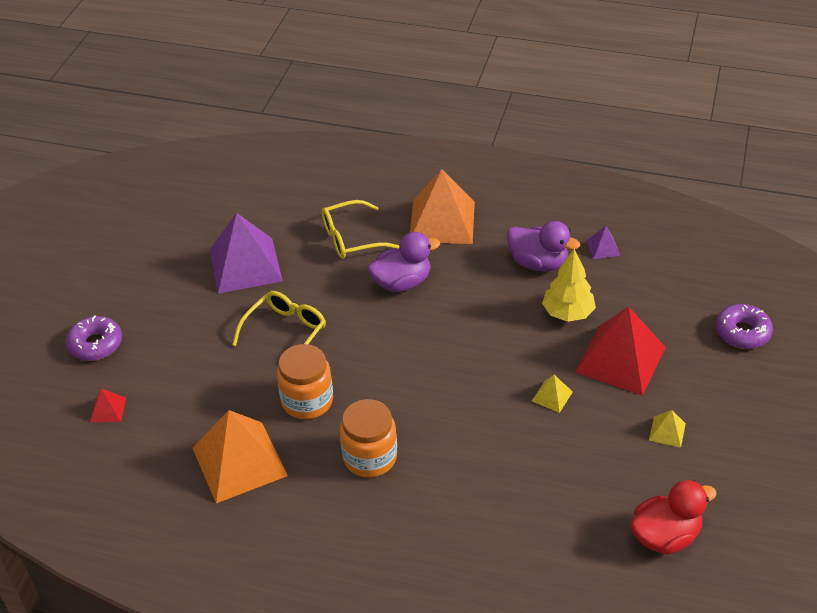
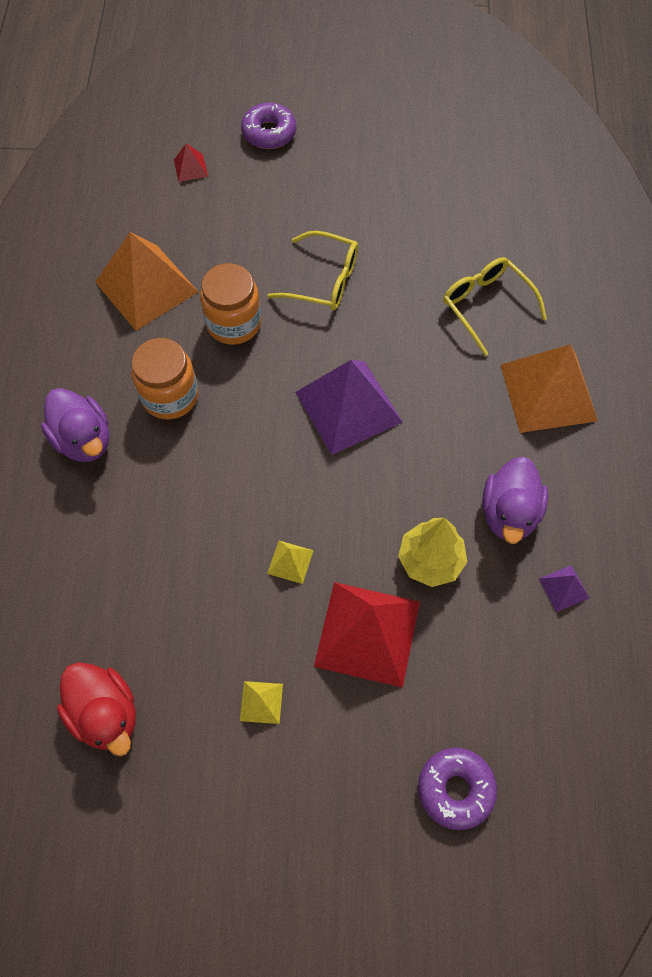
camera: 75 degrees right, 20 degrees up
(245, 265) = (412, 219): purple pyramid -> purple pyramid (348, 407)
(402, 283) = (430, 372): purple duck -> purple duck (84, 439)

